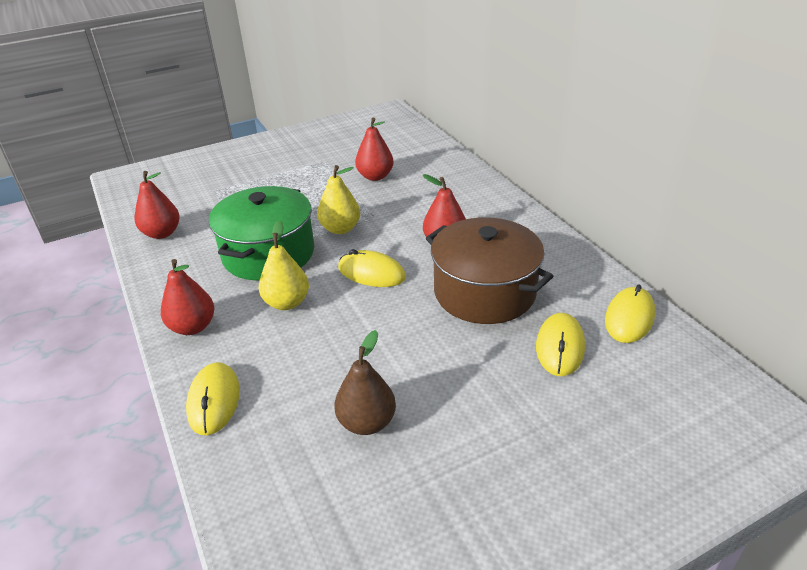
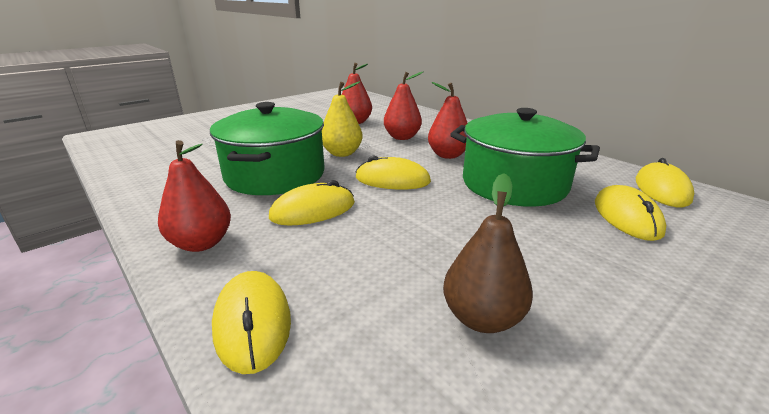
camera: 15 degrees left, 10 degrees down
(162, 233) = (148, 169): red pear -> red pear (402, 137)
(287, 303) = (313, 210): yellow pear -> yellow mouse
(484, 292) = (514, 184): brown pot -> green pot

